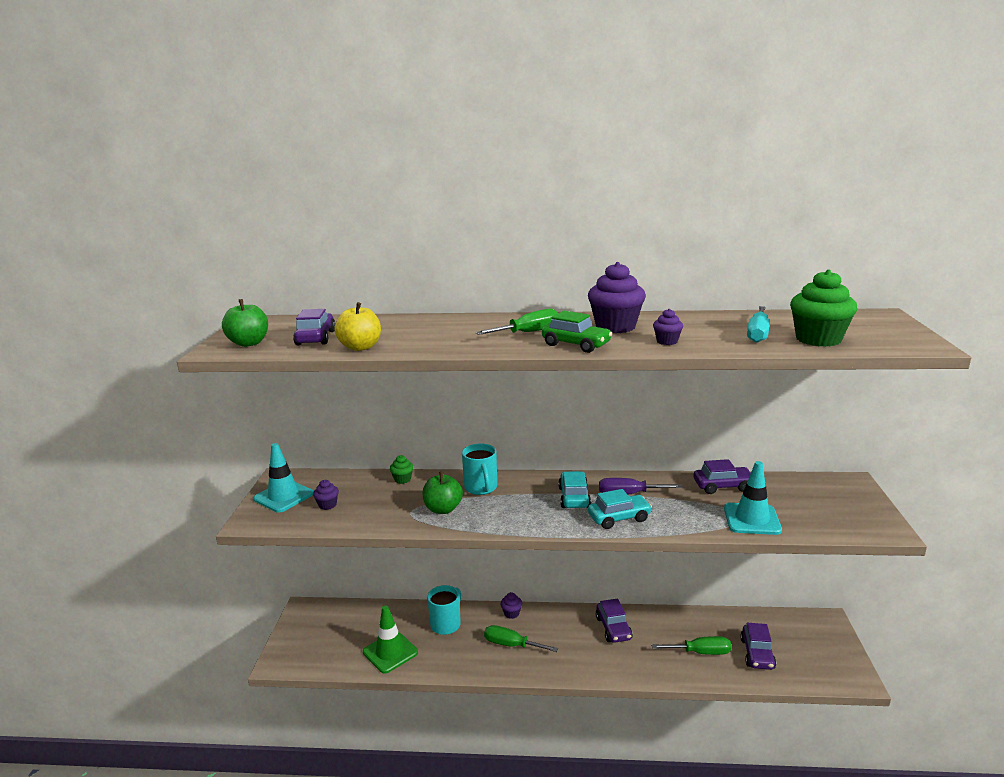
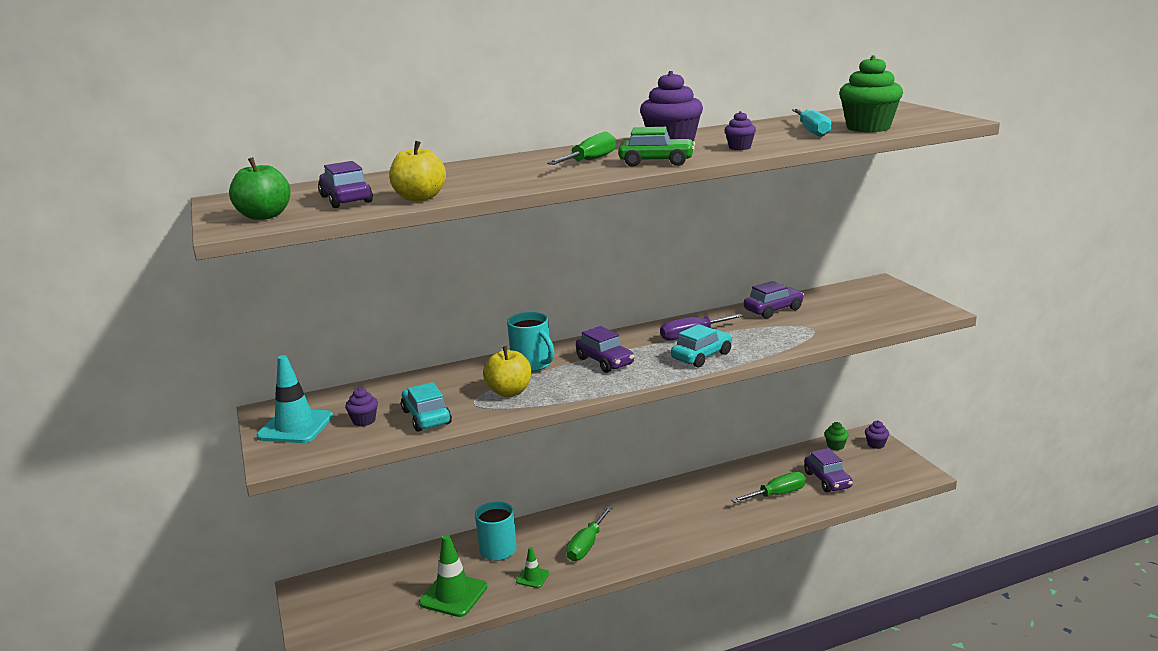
camera: 25 degrees left, 0 degrees up
(402, 479) = (431, 377): green cupcake -> green cupcake (835, 446)
(443, 509) = (509, 392): green apple -> yellow apple
(454, 658) = (532, 577): none -> green traffic cone
(511, 613) = (564, 518): purple cupcake -> purple cupcake (876, 444)
(511, 645) = (586, 545): green screwdriver -> green screwdriver turned 60 degrees counterclockwise
(574, 497) = (640, 350): turquoise car -> turquoise car (426, 417)
(613, 628) = (680, 499): purple car -> purple car (605, 361)
(752, 519) = (822, 329): turquoise traffic cone -> none

